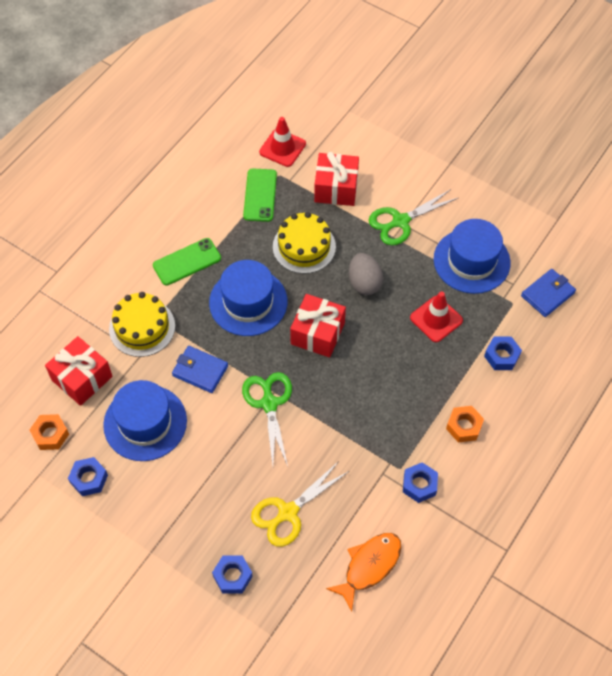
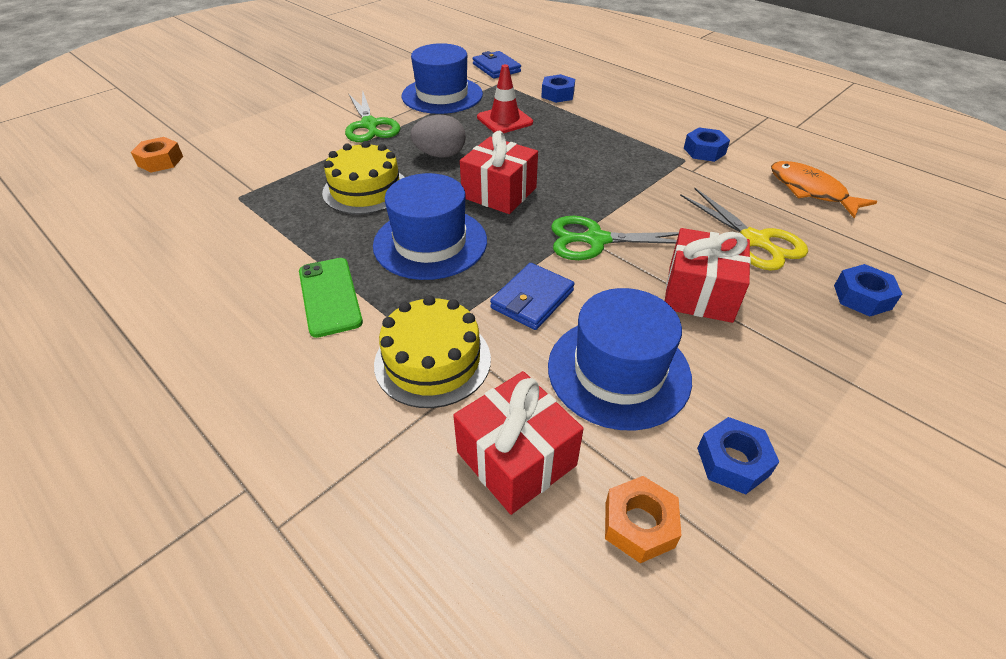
camera: 80 degrees left, 15 degrees down
(260, 195) = (258, 216): green phone -> none
(282, 148) = (196, 190): red traffic cone -> none
(336, 188) = (293, 159): red gift -> red gift (699, 293)
(464, 426) = (635, 121): orange nut -> orange nut (160, 161)

